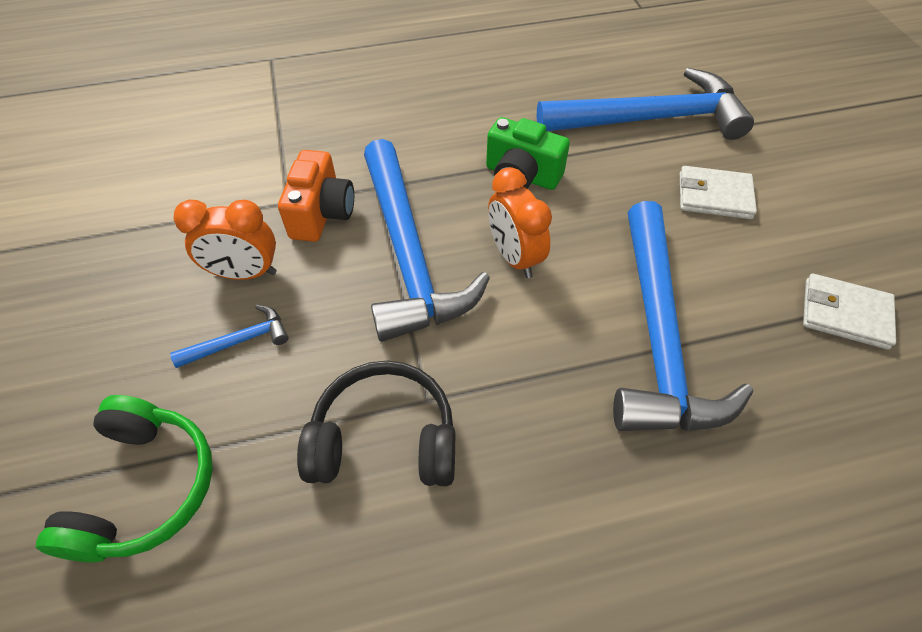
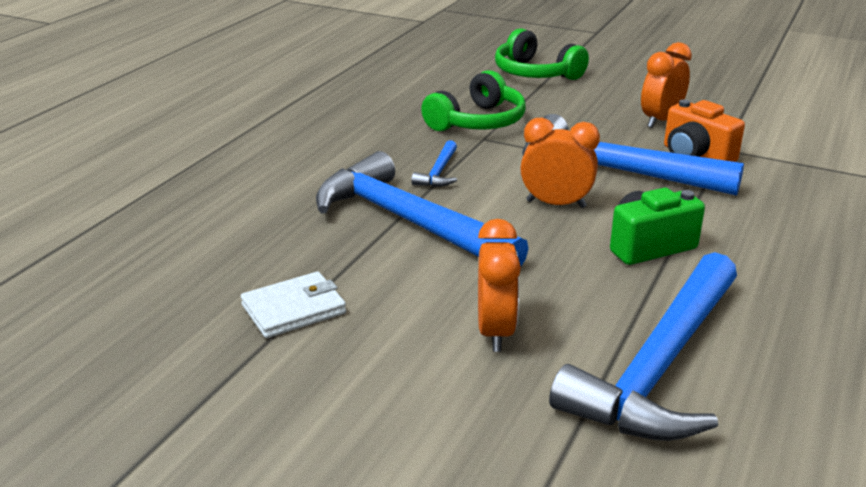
camera: 130 degrees right, 25 degrees down
(239, 341) = (602, 107): blue hammer -> blue hammer (439, 172)
(384, 439) = (477, 122): black headphones -> green headphones
(714, 196) = (495, 332): white wallet -> orange clock

